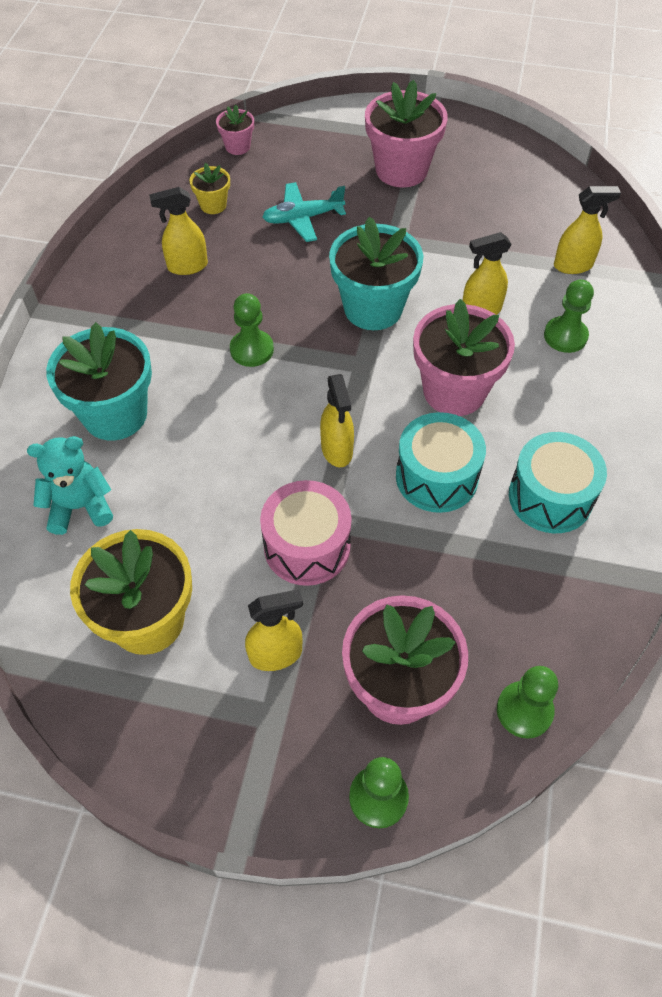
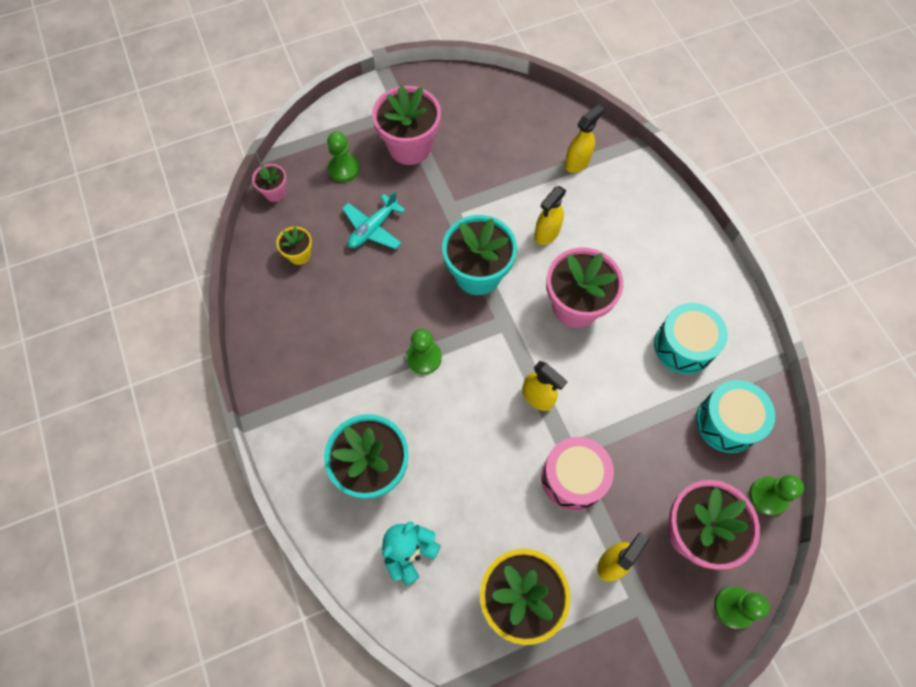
camera: 35 degrees left, 10 degrees up
(187, 266) = (323, 318): yellow spray bottle -> none
(436, 477) = (611, 376): turquoise drum -> turquoise drum (727, 422)
(565, 336) = (611, 221): green pawn -> green pawn (344, 169)

